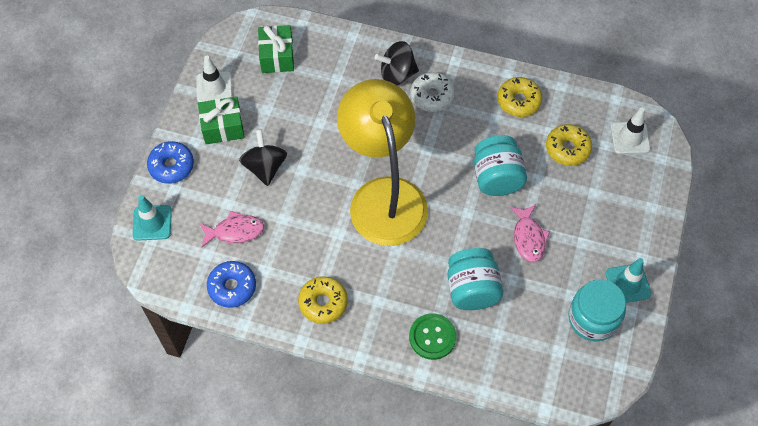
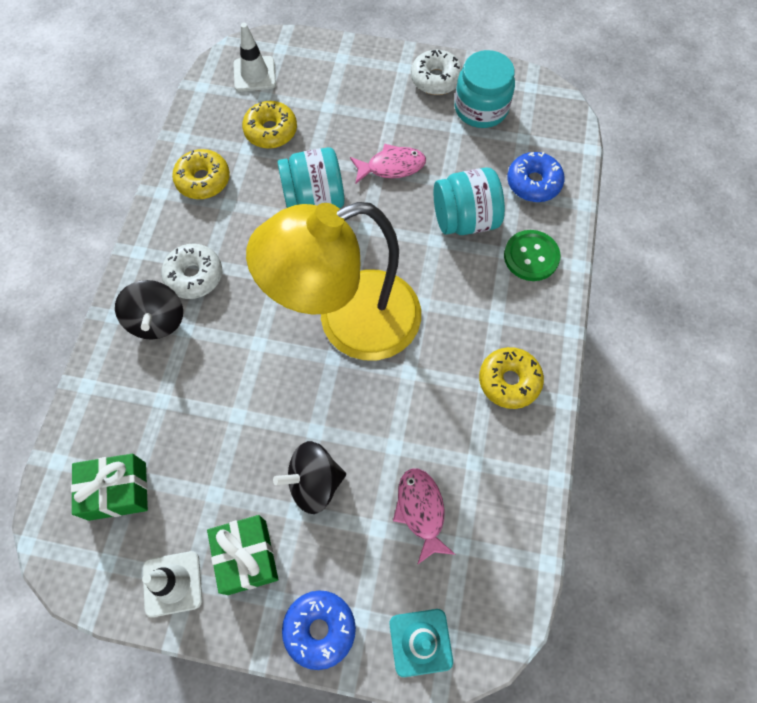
camera: 95 degrees left, 5 degrees up
(232, 287) = (506, 502): blue donut -> blue donut (533, 183)
(627, 284) = (436, 79): turquoise traffic cone -> white donut

